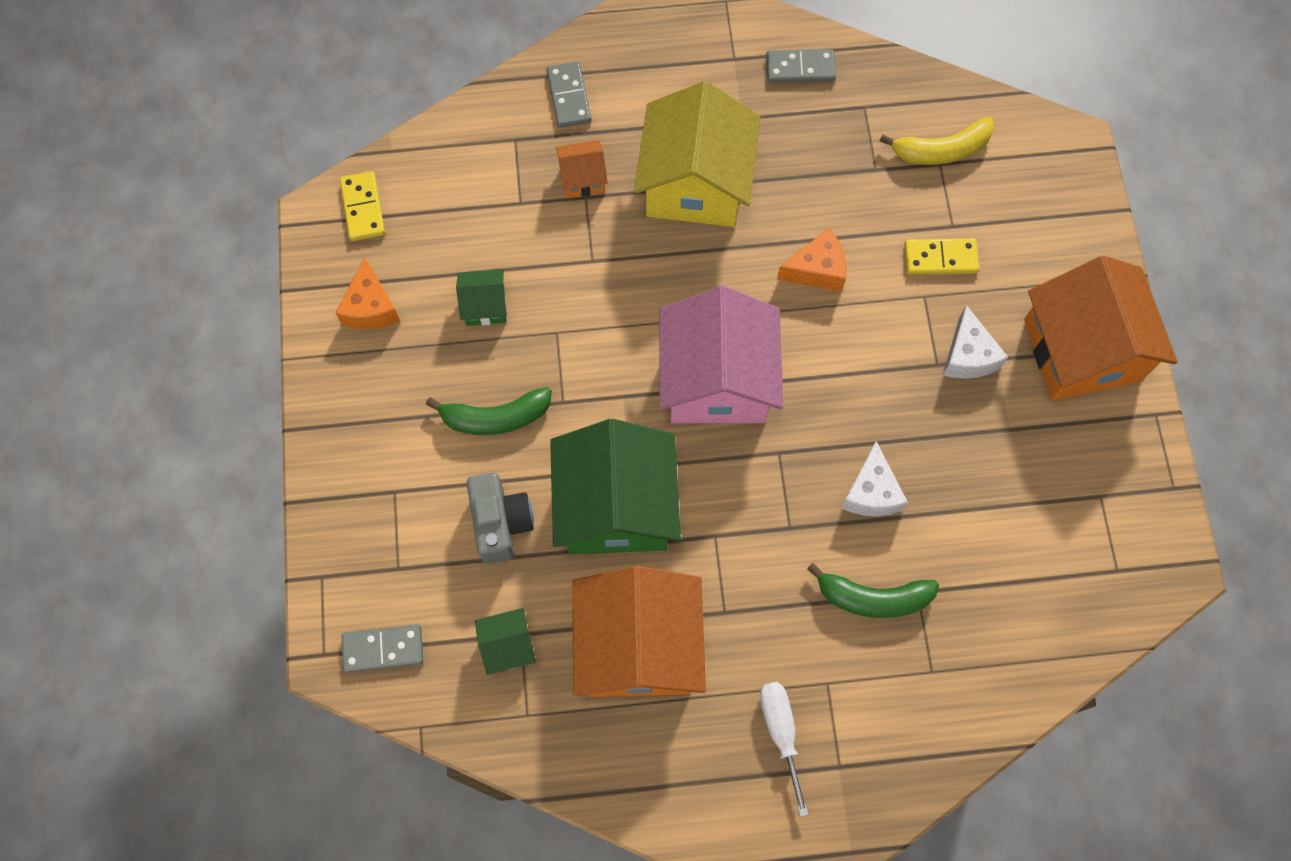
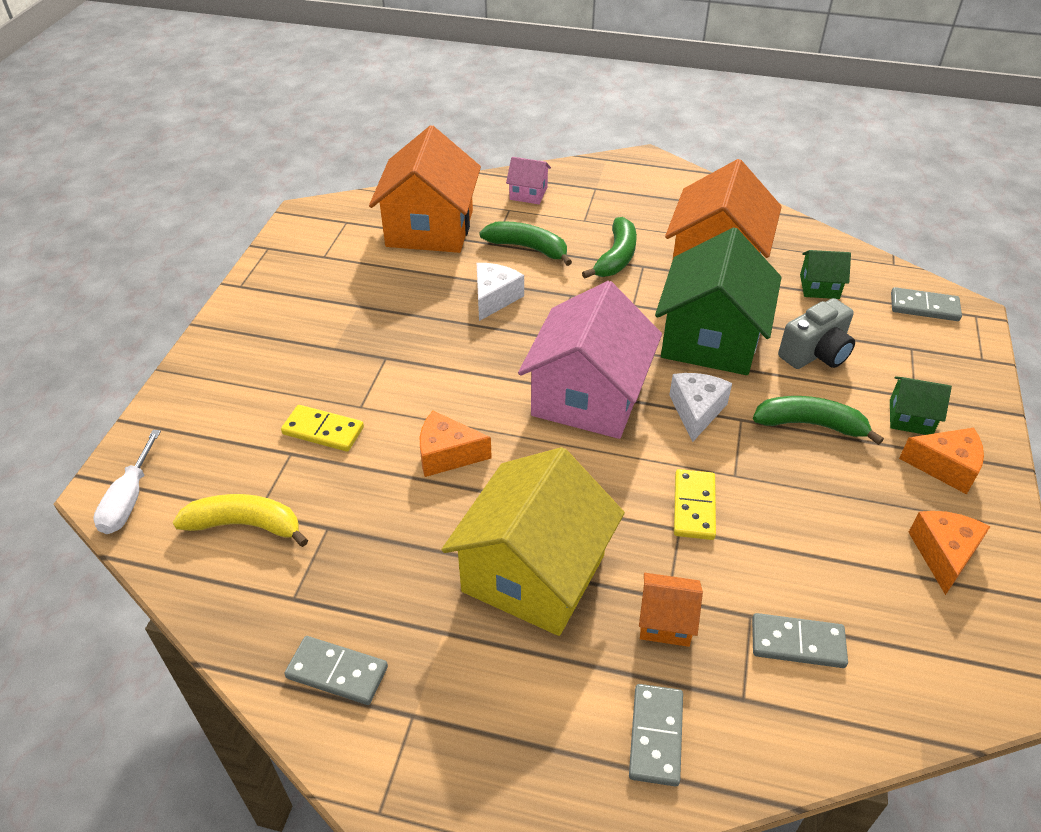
camera: 160 degrees left, 25 degrees down
(363, 208) = (958, 671): yellow domino -> yellow domino (694, 506)
(366, 405) = (945, 467): none -> orange cheese
(482, 192) = (797, 643): none -> grey domino
(485, 305) = (809, 520): green house -> green house (910, 417)
(501, 523) = (815, 353): grey camera -> grey camera turned 135 degrees counterclockwise
(761, 617) = (616, 257): none -> green banana
(780, 732) = (627, 208): white screwdriver -> white screwdriver (129, 500)
(923, 719) = (528, 193): none -> pink house
(968, 356) = (355, 356): white cheese -> white cheese (696, 411)
(1081, 350) = (259, 335): orange house -> orange house (430, 228)

